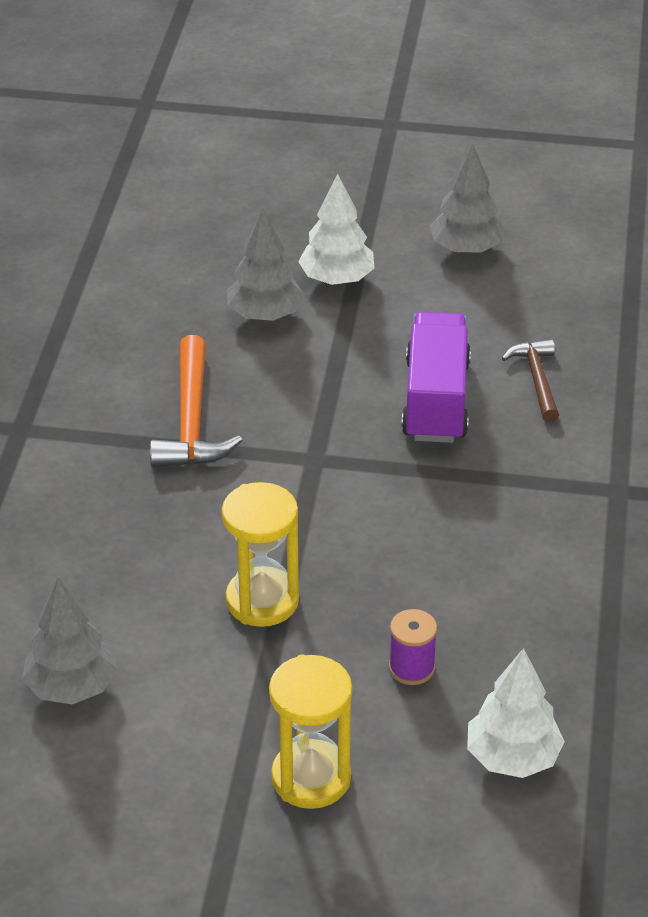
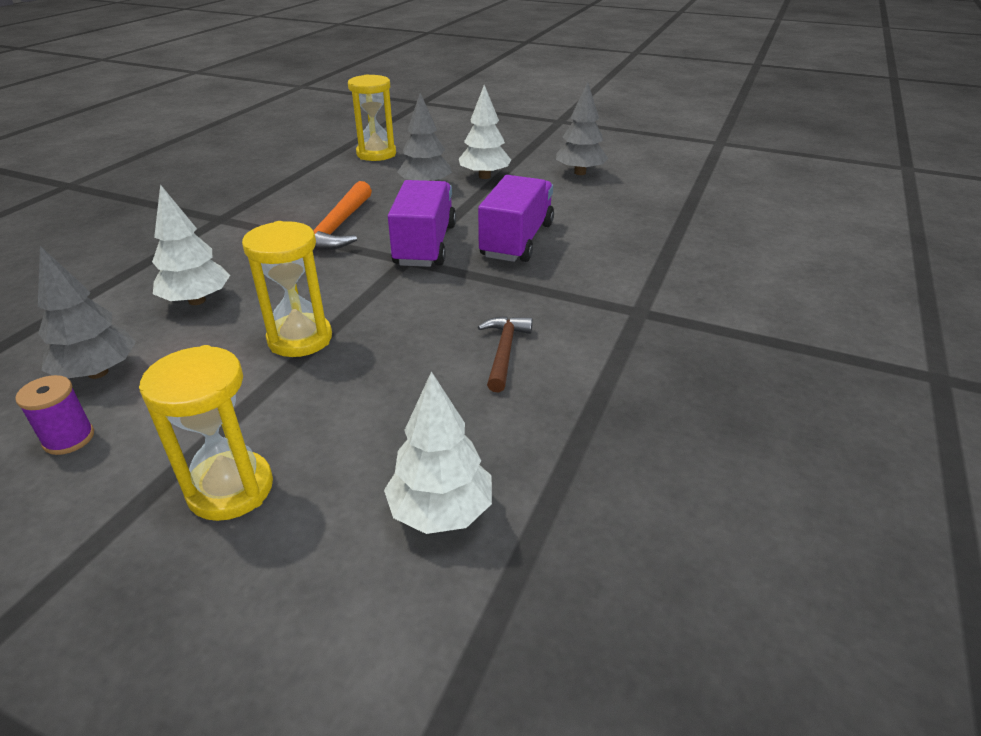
camera: 15 degrees right, 5 degrees down
(101, 571) = (197, 301): none -> white tree
(152, 253) = (376, 154): none -> yellow hourglass
(324, 429) = (425, 245): none -> purple truck
(411, 668) = (390, 410): purple spool -> purple spool (69, 438)
(537, 379) = (599, 239): brown hammer -> brown hammer (504, 351)

